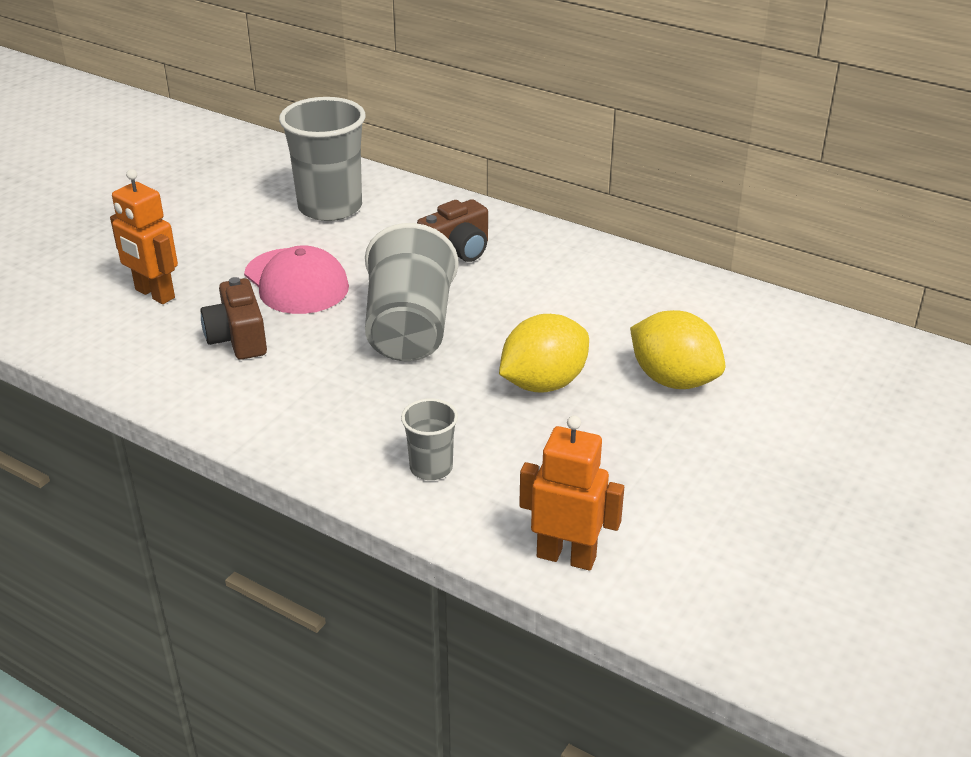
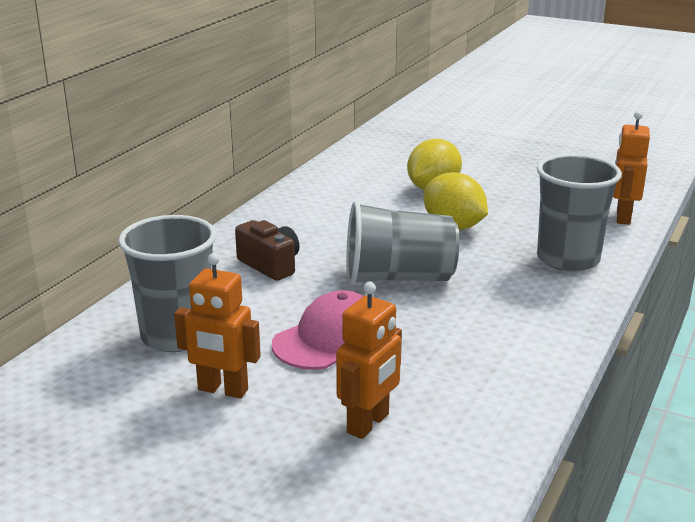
camera: 95 degrees left, 10 degrees down
(236, 229) = (222, 390): none -> orange robot
(238, 338) = (437, 358): brown camera -> none
(431, 468) = (568, 259): grey cup -> grey cup, size x1.99

